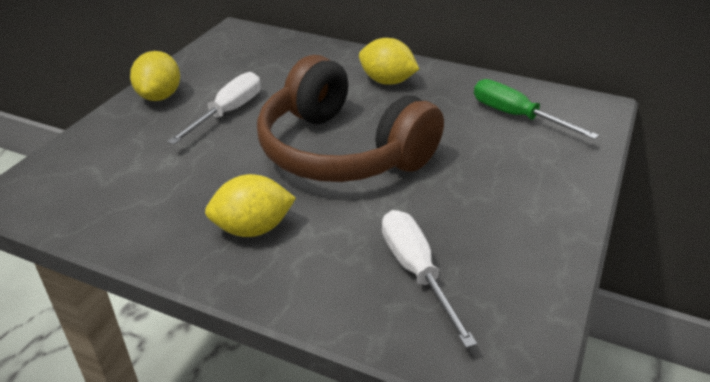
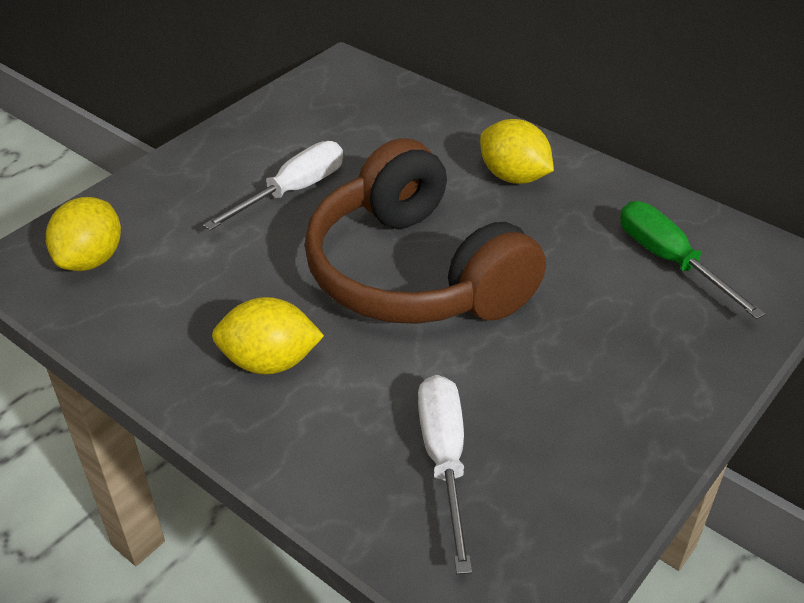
camera: 15 degrees right, 5 degrees up
(160, 96) = (218, 153): yellow lemon -> yellow lemon (91, 259)

